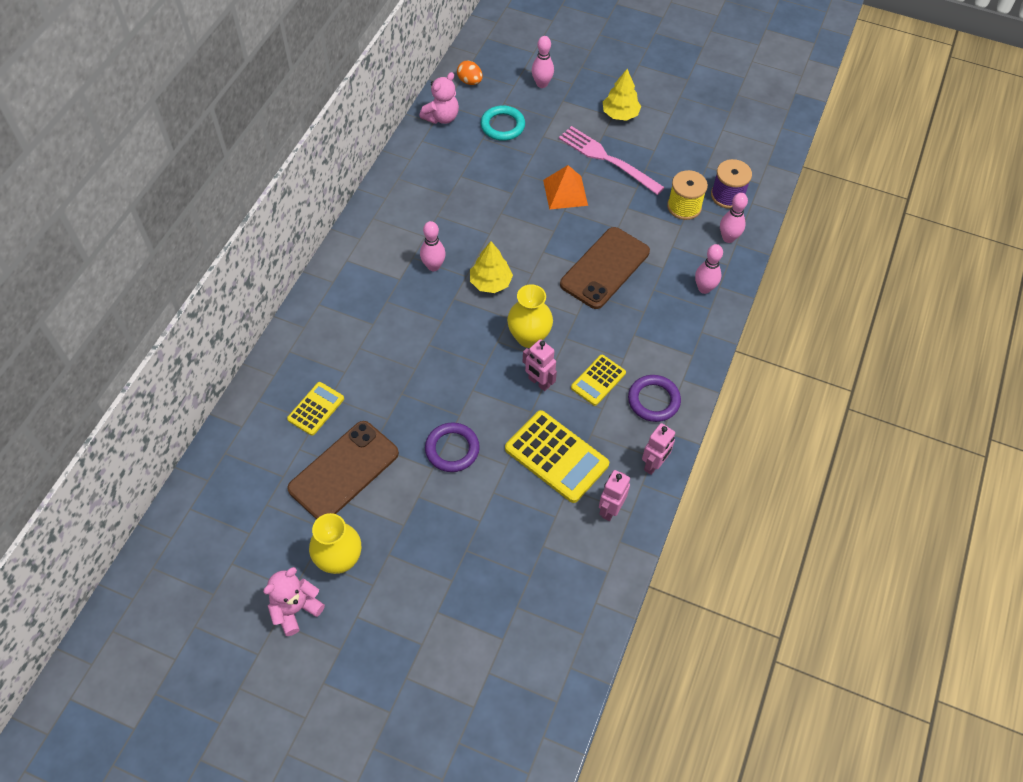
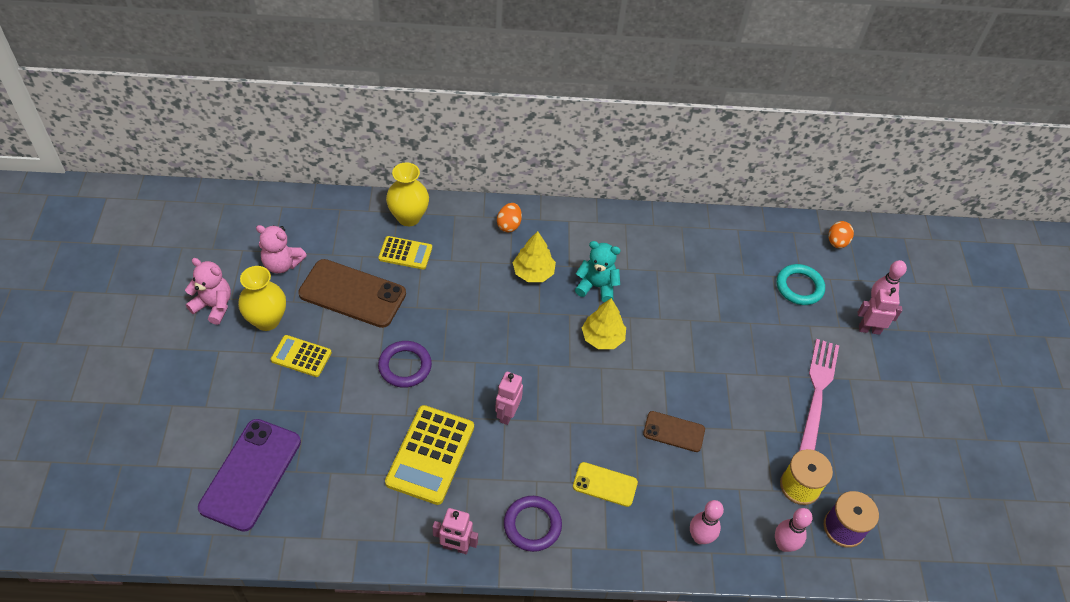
camera: 65 degrees right, 5 degrees down
(326, 309) = (509, 225): none -> orange egg
(433, 266) = (597, 286): pink bowling pin -> turquoise teddy bear
(441, 117) = (776, 235): pink teddy bear -> pink teddy bear (282, 264)
(518, 617) = (251, 474): none -> purple phone
(529, 337) = (555, 389): yellow vase -> yellow vase (408, 217)
(565, 192) = (749, 367): orange pyramid -> none
(598, 380) = (533, 466): yellow calculator -> yellow calculator (301, 356)
(605, 268) = (674, 432): brown phone -> brown phone, size x0.55
(610, 509) = (389, 520): pink robot -> pink robot (869, 329)
(620, 114) = (888, 386): yellow tree -> yellow tree (533, 272)
(635, 335) = (605, 484): none -> yellow phone

